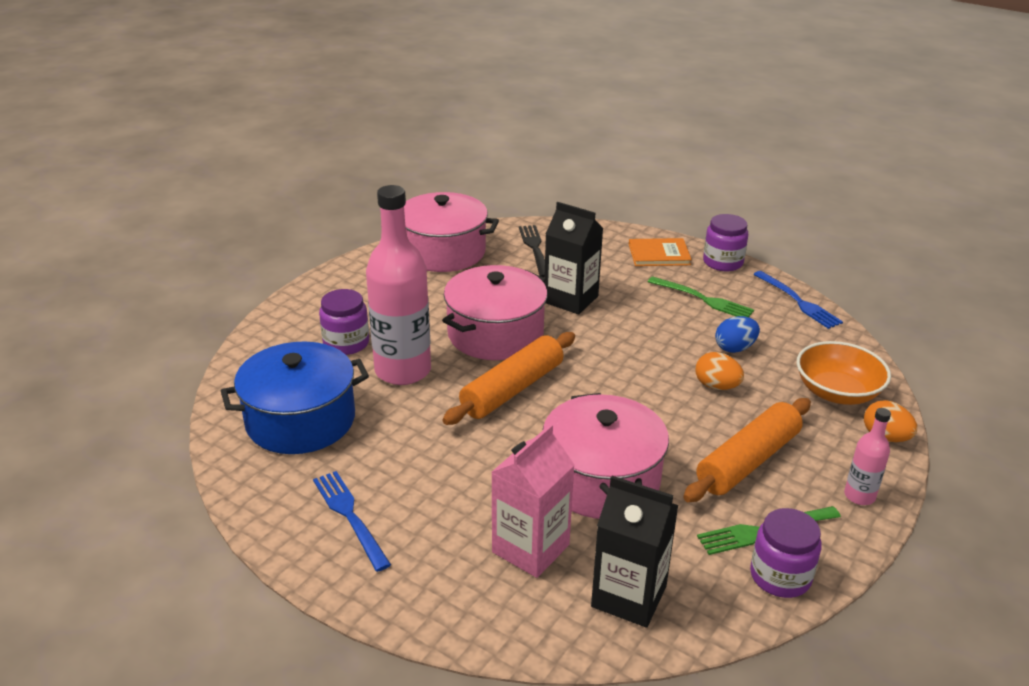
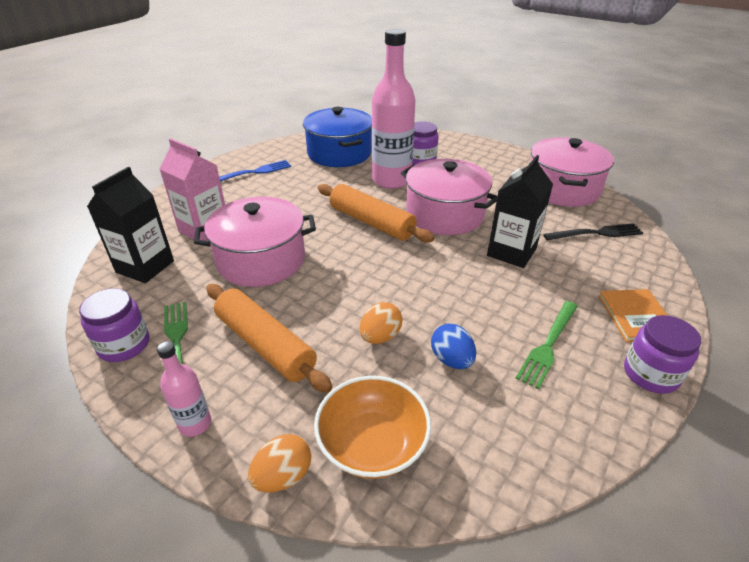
camera: 90 degrees right, 5 degrees up
(799, 302) = (580, 444): blue fork -> none

